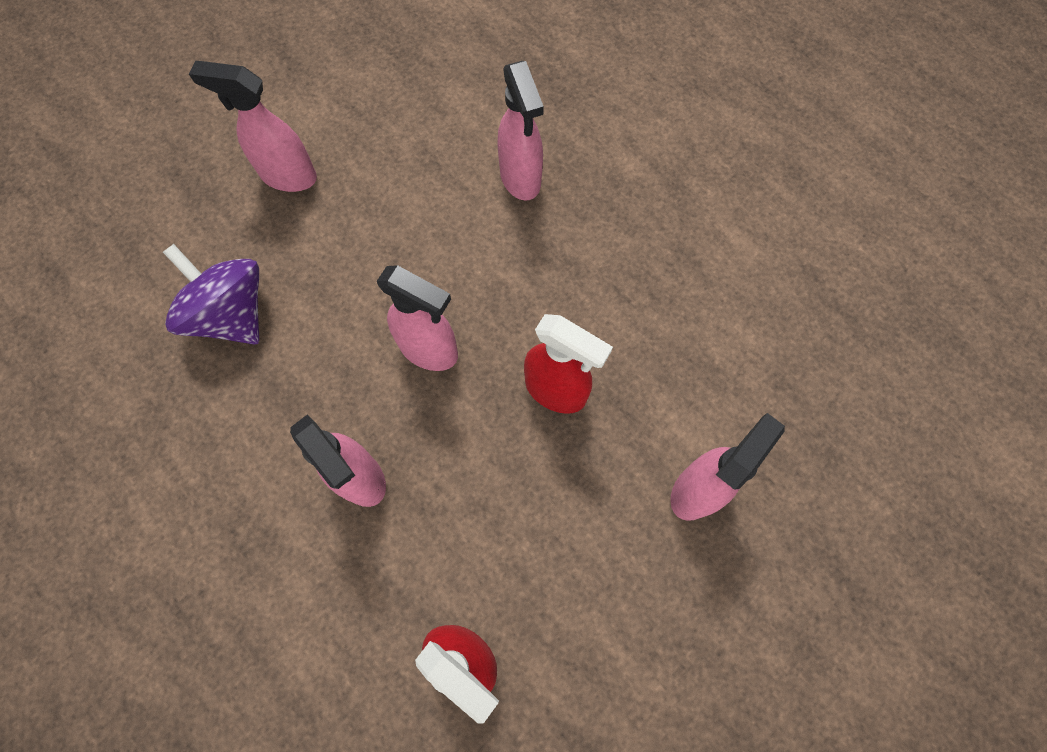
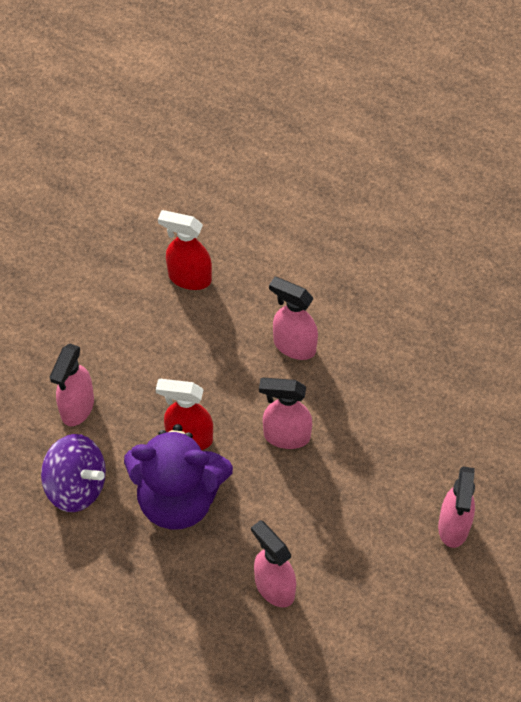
camera: 160 degrees right, 10 degrees down
(231, 314) = (433, 414): purple spinning top -> purple spinning top (76, 485)
(288, 176) = (453, 527): pink spray bottle -> pink spray bottle turned 105 degrees clockwise
(596, 316) = (178, 498): none -> purple teddy bear

